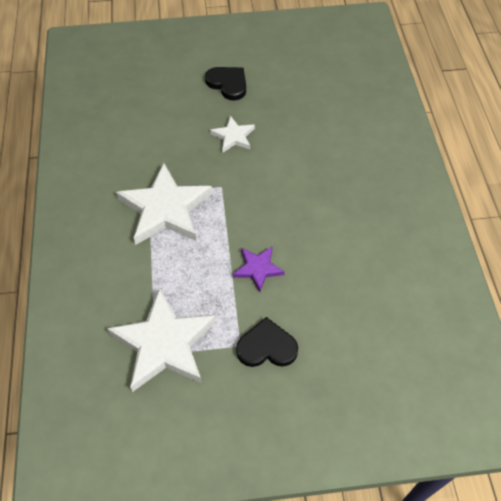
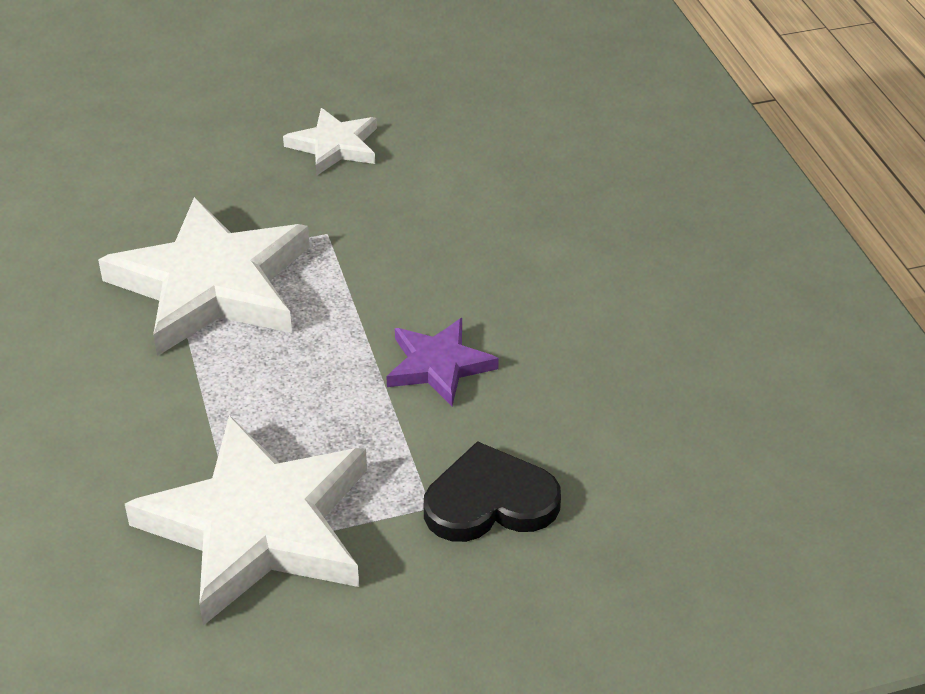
camera: 10 degrees left, 15 degrees down
(228, 84) = (303, 60): black heart -> none

